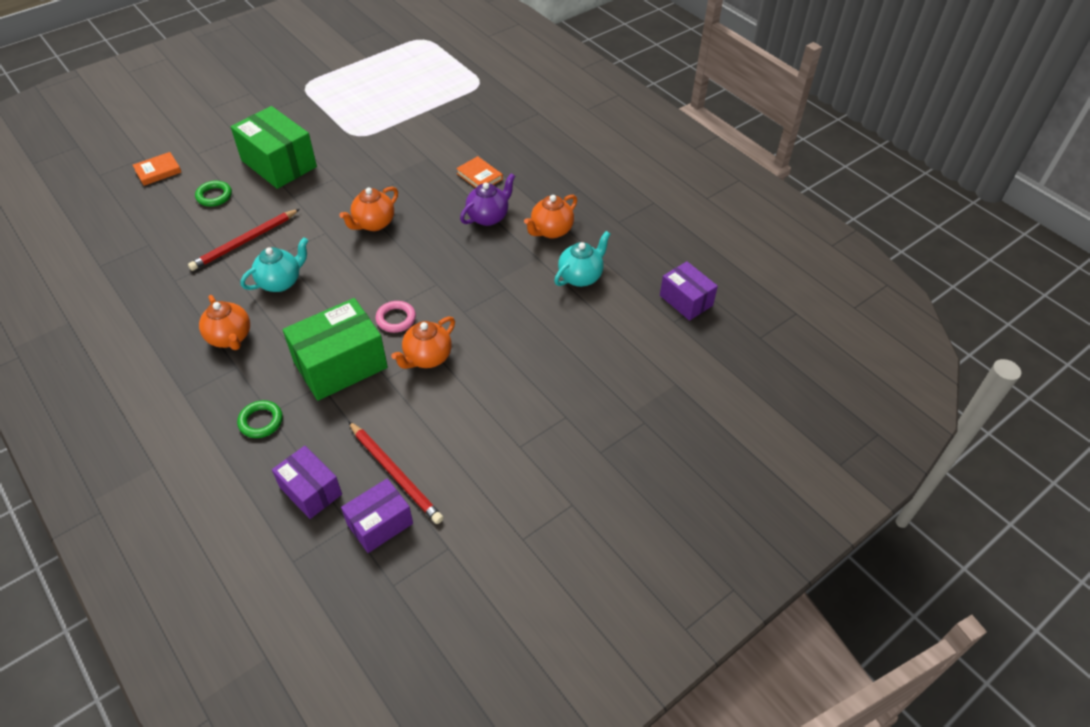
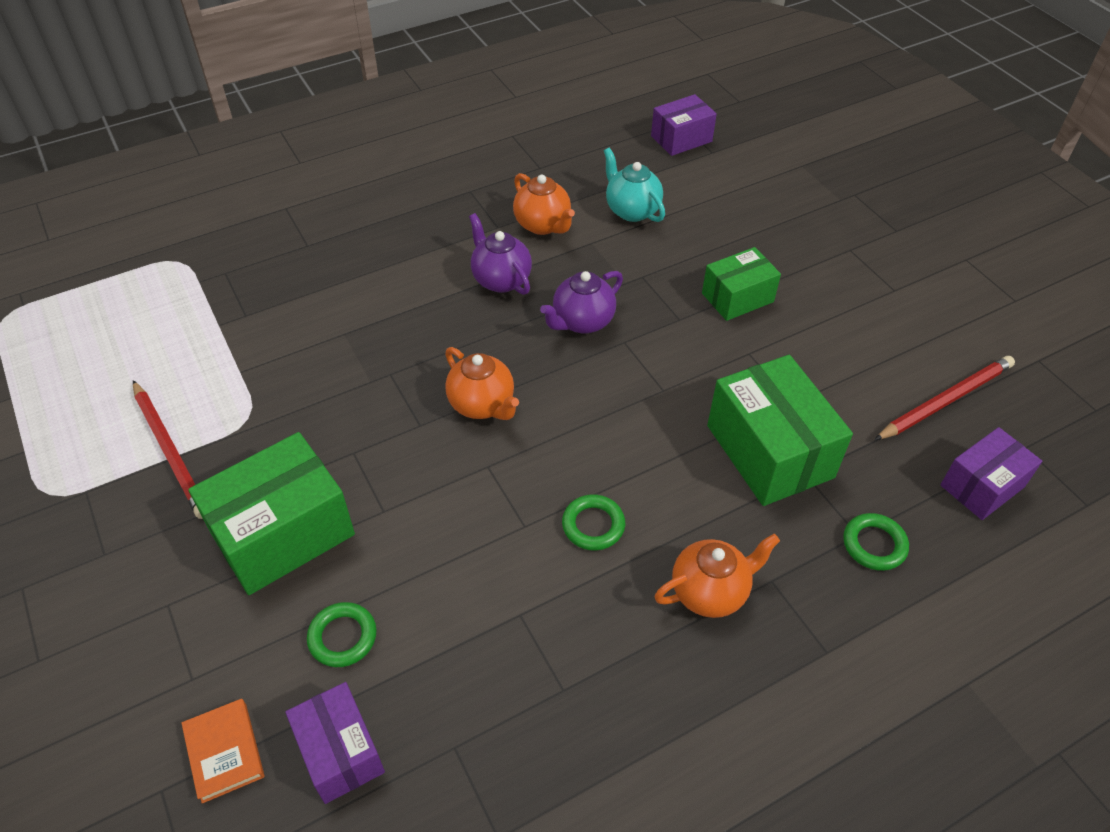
camera: 80 degrees left, 0 degrees up
(245, 242) = (485, 580): red pencil -> red pencil (170, 451)
(281, 282) = (593, 525): turquoise teapot -> green ring
(380, 524) = (1018, 418): purple box -> purple box (340, 752)
(396, 319) = (687, 388): pink ring -> none
(427, 358) = (759, 360): orange teapot -> none
(453, 261) = (582, 322): none -> purple teapot
(479, 176) = (409, 281): orange book -> none
(492, 343) = (737, 297): none -> green box

